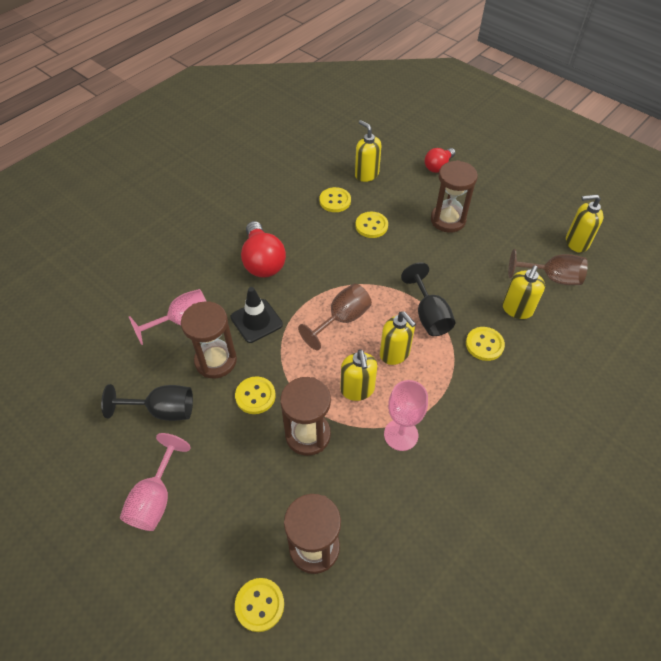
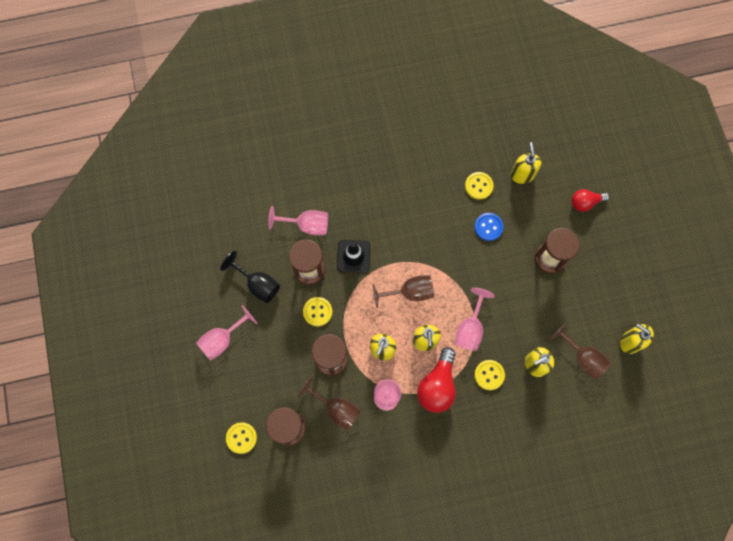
camera: 35 degrees right, 20 degrees up
(263, 261) = (389, 209): red light bulb -> red light bulb (437, 385)
(354, 485) = (336, 409): none -> brown goblet
(371, 226) = (488, 227): yellow button -> blue button
(429, 315) = (470, 328): black goblet -> pink goblet

